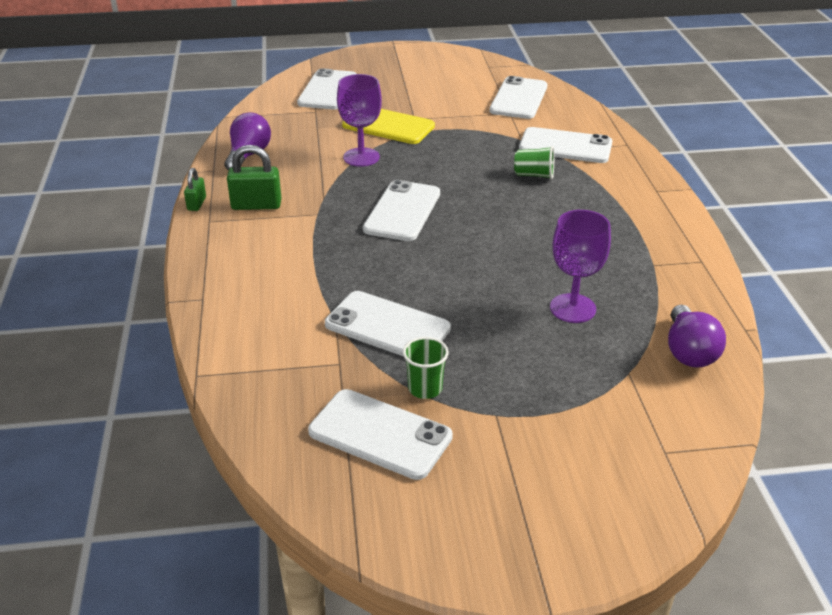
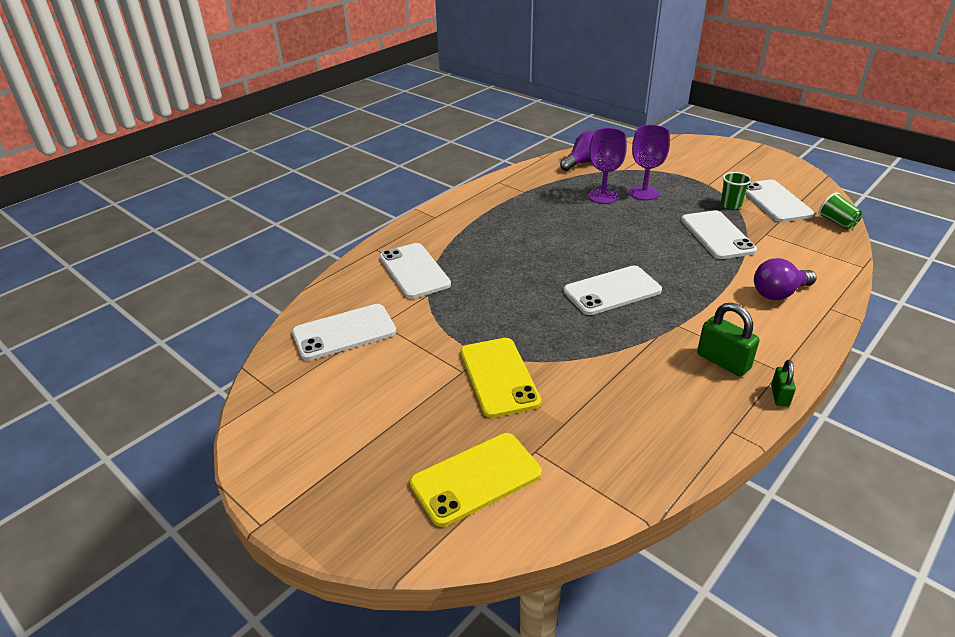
camera: 130 degrees left, 0 degrees up
(196, 204) = (780, 396): green padlock -> green padlock turned 45 degrees counterclockwise
(248, 155) = (677, 428): purple light bulb -> purple light bulb (778, 293)
(328, 90) = (476, 479): white phone -> yellow phone
(361, 157) = (574, 356): purple goblet -> purple goblet (644, 193)
(534, 175) = (479, 264): green cup -> green cup (837, 222)

